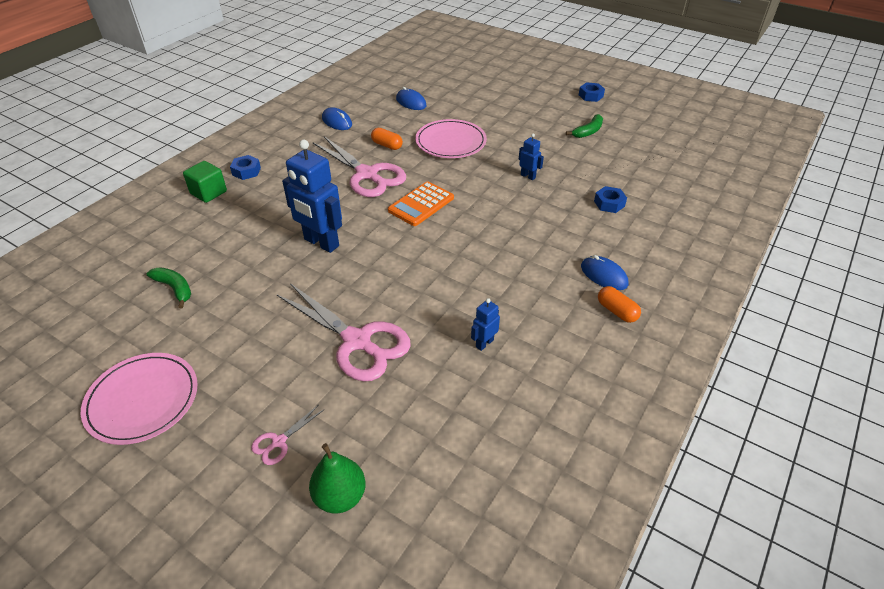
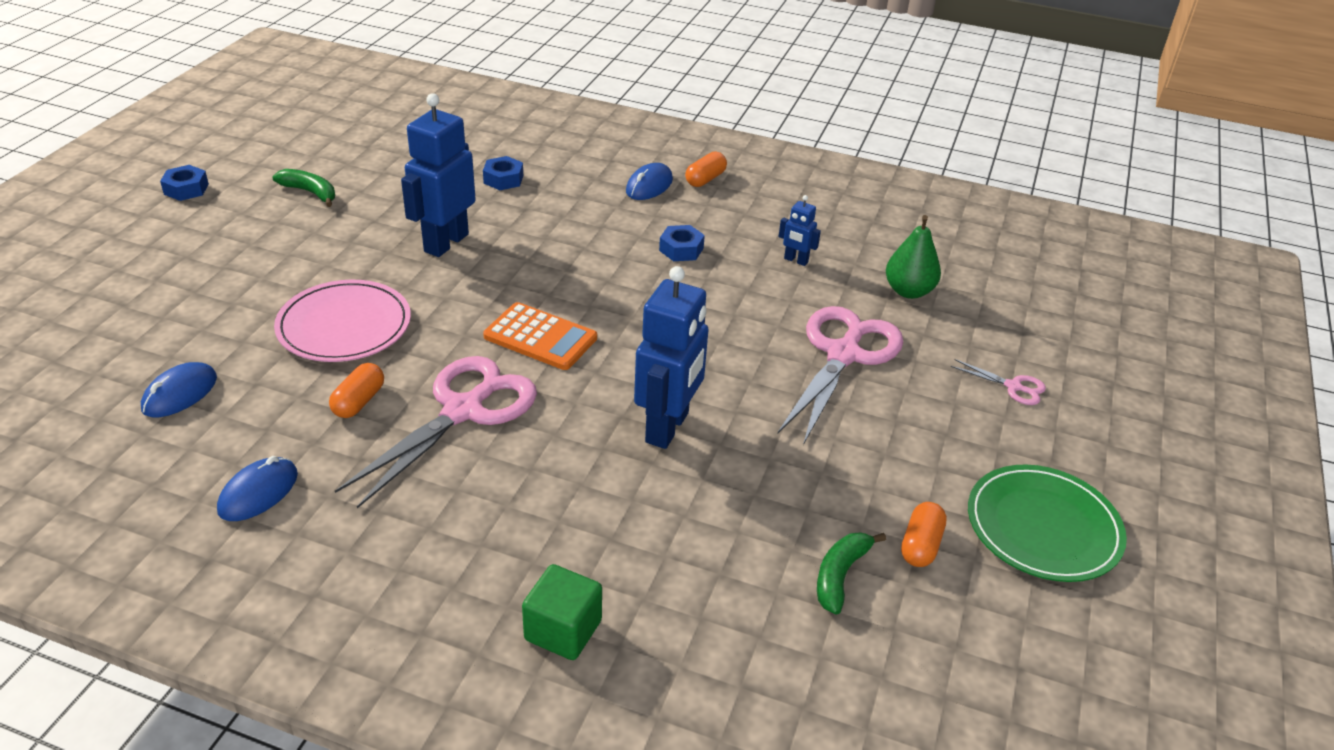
camera: 105 degrees left, 5 degrees down
(142, 400) = (1043, 527): pink plate -> green plate
(171, 329) = (920, 545): none -> orange capsule
(246, 171) = (474, 591): blue nut -> blue nut (681, 249)
(340, 496) = (1038, 331): green pear -> green pear (908, 291)
(528, 176) = (445, 243): blue robot -> blue robot, size x2.14

